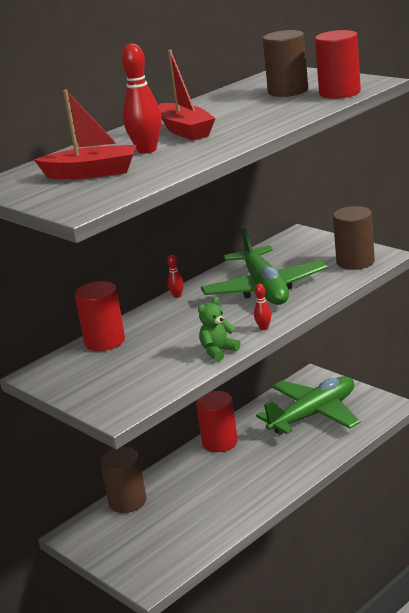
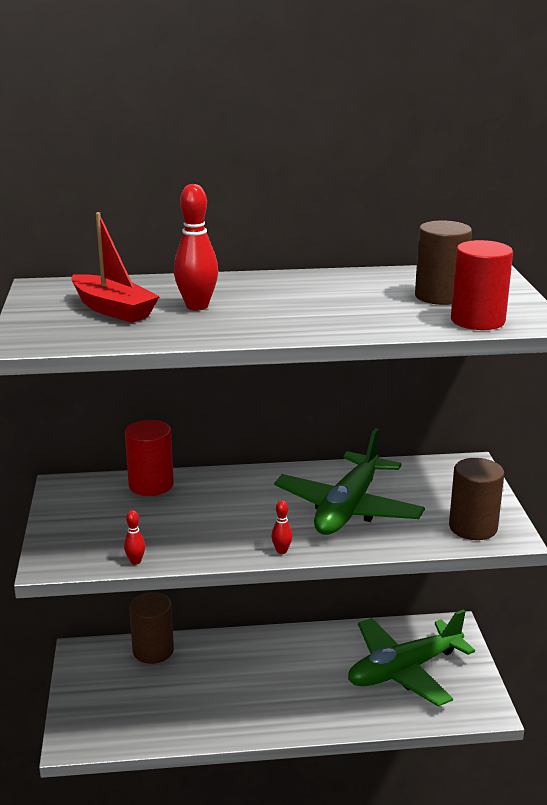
camera: 35 degrees right, 0 degrees up
(177, 296) = (270, 472): red bowling pin -> red bowling pin (135, 561)
(185, 131) = (267, 300): red boat -> none
(218, 351) = (210, 552): green teddy bear -> none
(220, 442) = (290, 643): red cylinder -> none
(313, 415) = (404, 670): green plane -> green plane turned 150 degrees clockwise

